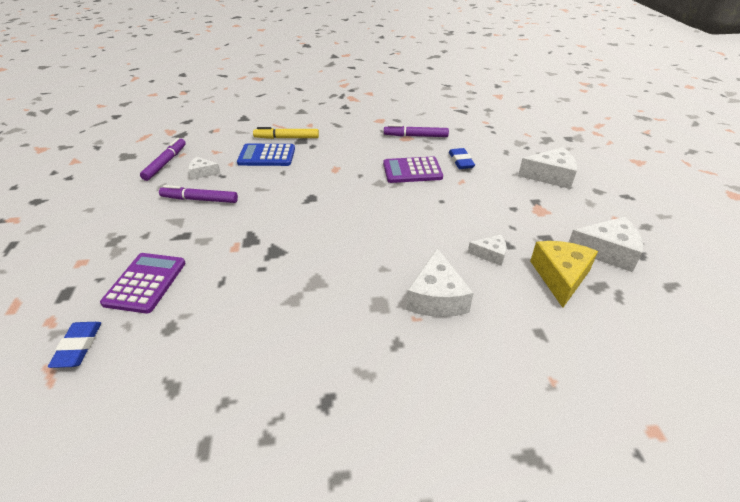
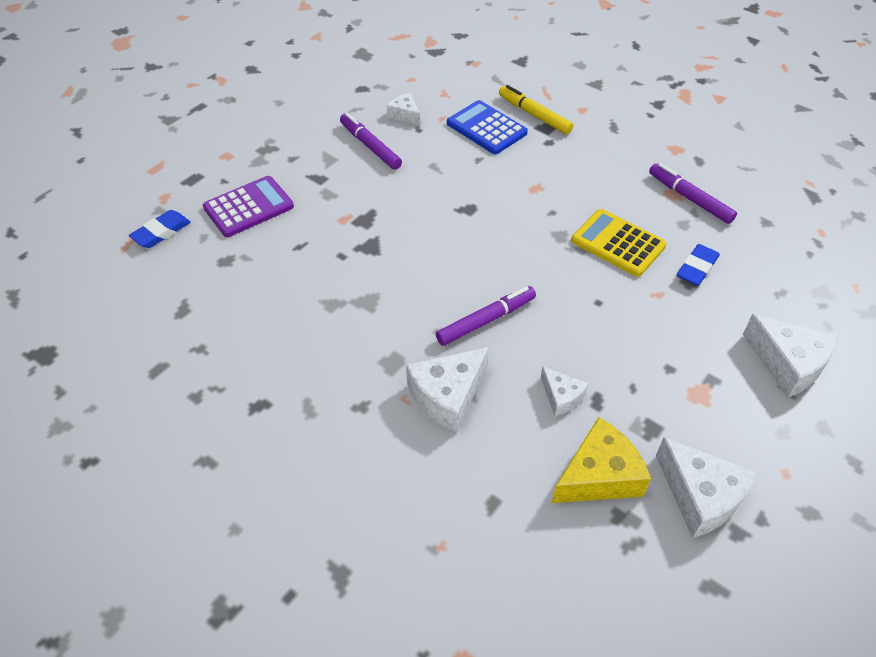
camera: 45 degrees right, 10 degrees up
(165, 163) = (386, 83): purple marker -> purple marker (486, 320)
(412, 171) = (618, 243): purple calculator -> yellow calculator

